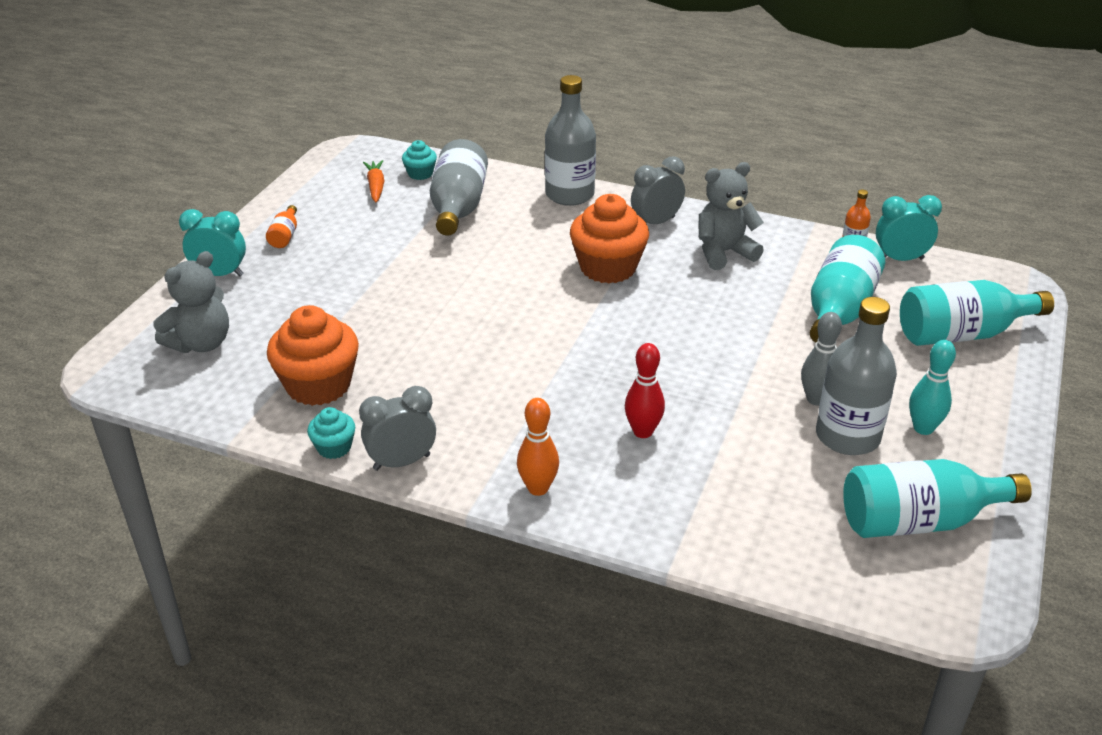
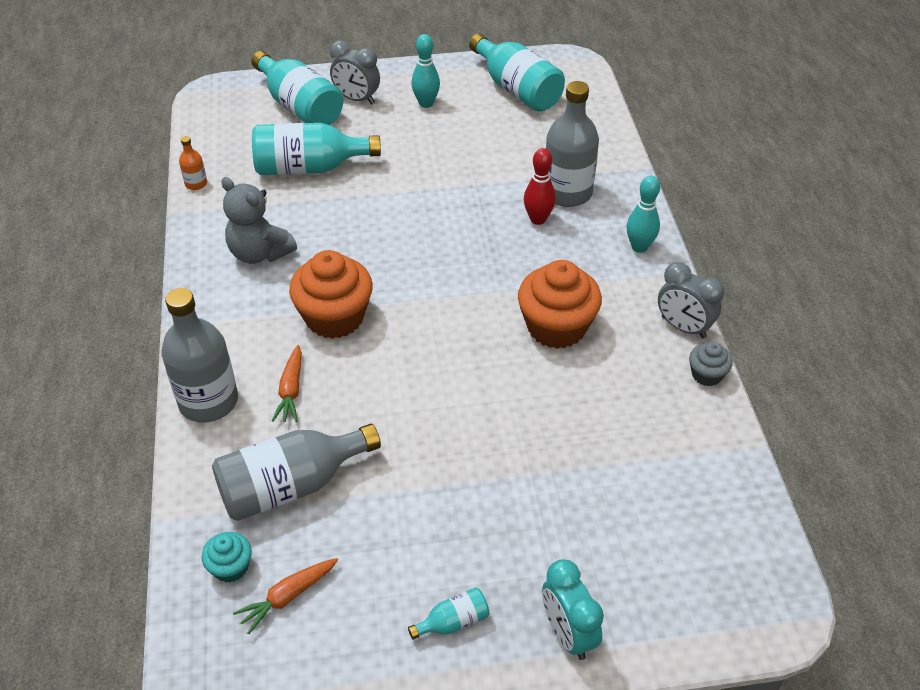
camera: 120 degrees left, 10 degrees up
(201, 343) = (680, 561): grey teddy bear -> none
(285, 236) = (453, 622): orange bottle -> turquoise bottle
(318, 385) = (652, 429): orange cupcake -> orange cupcake (556, 327)
(334, 447) = (706, 374): turquoise cupcake -> grey cupcake
(538, 488) = (639, 247): orange bowling pin -> turquoise bowling pin
(546, 228) = (291, 390): none -> orange carrot
(656, 223) = (231, 314): grey clock -> grey clock (357, 99)
(816, 399) = (432, 152): grey bowling pin -> none
(847, 436) = (461, 131): grey bottle -> grey bottle (567, 193)
(900, 259) = (207, 154): turquoise clock -> none

